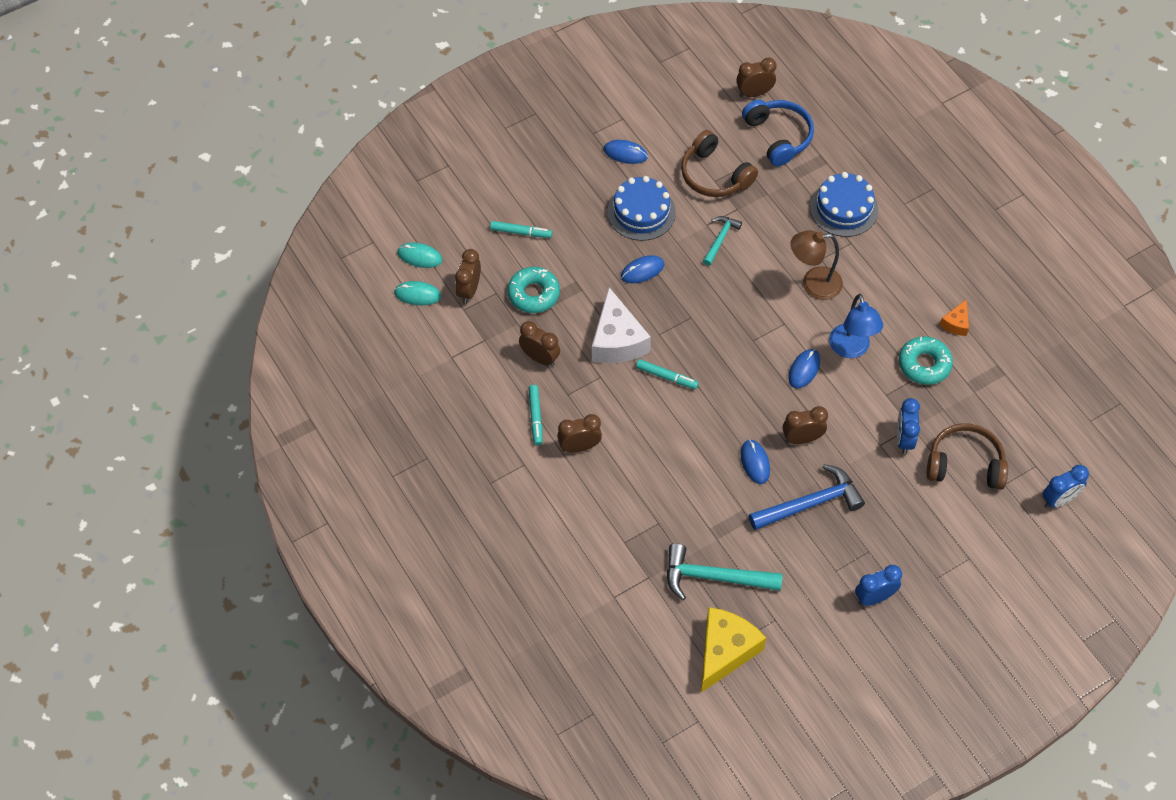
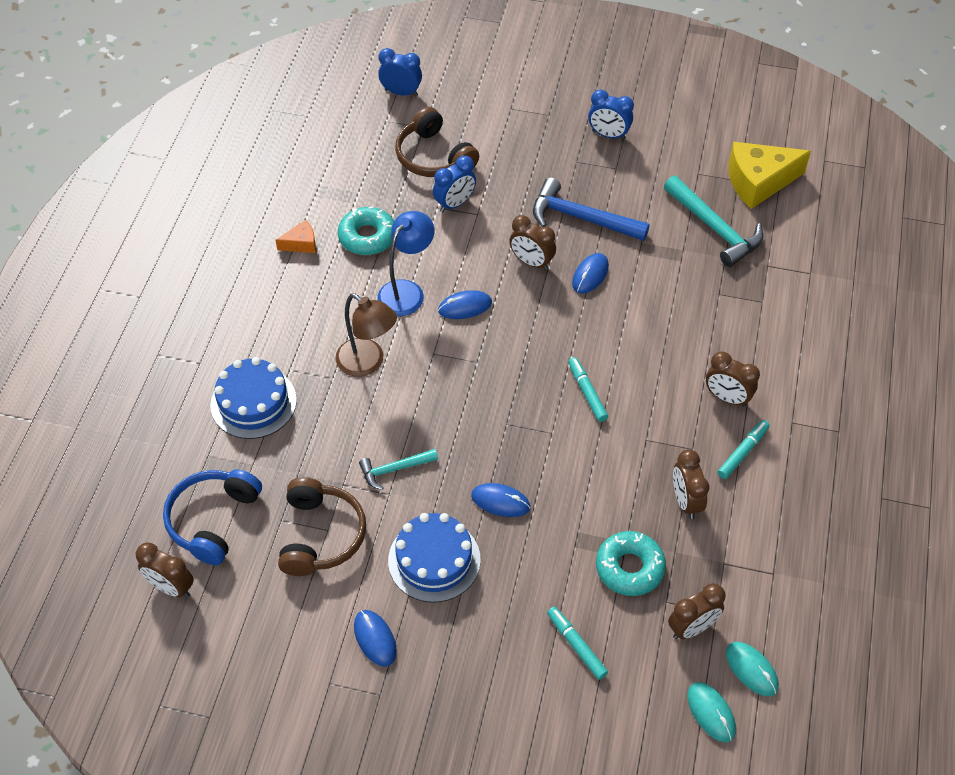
camera: 135 degrees left, 5 degrees down
(617, 340) = (596, 458): white cheese -> none

